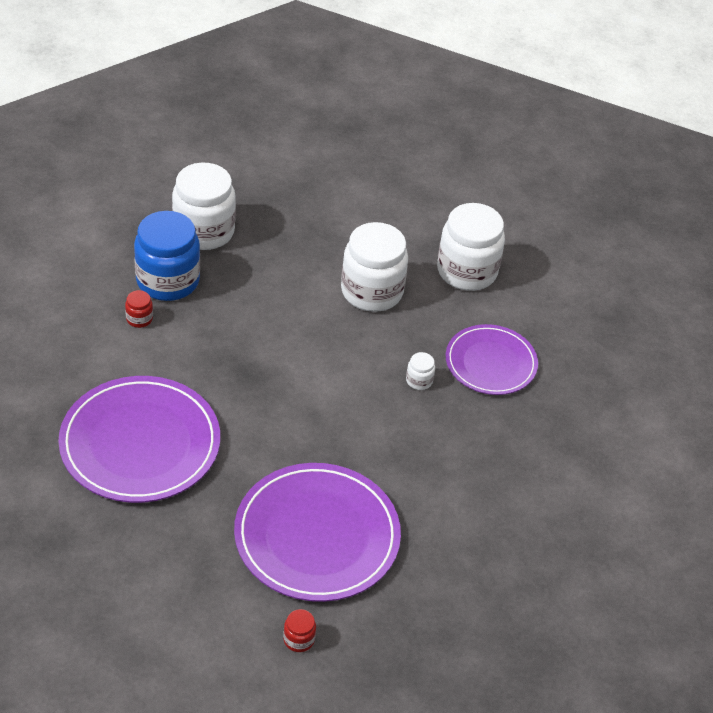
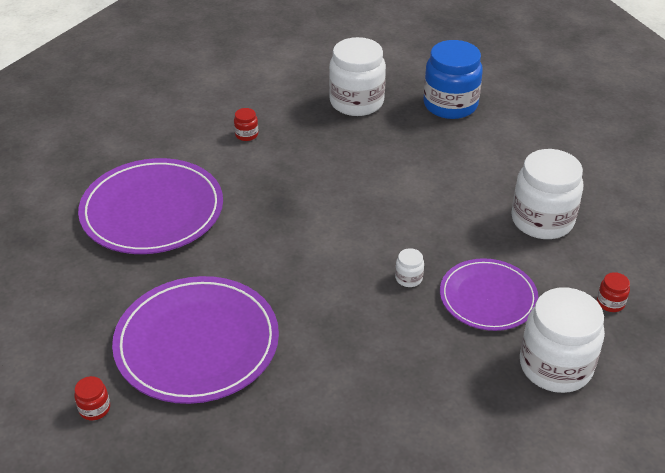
camera: 45 degrees right, 5 degrees down
(168, 281) = (294, 121): blue jar -> blue jar (450, 105)
(372, 291) = (441, 197): white jar -> white jar (555, 366)
(575, 317) = (610, 303): none -> red jar

